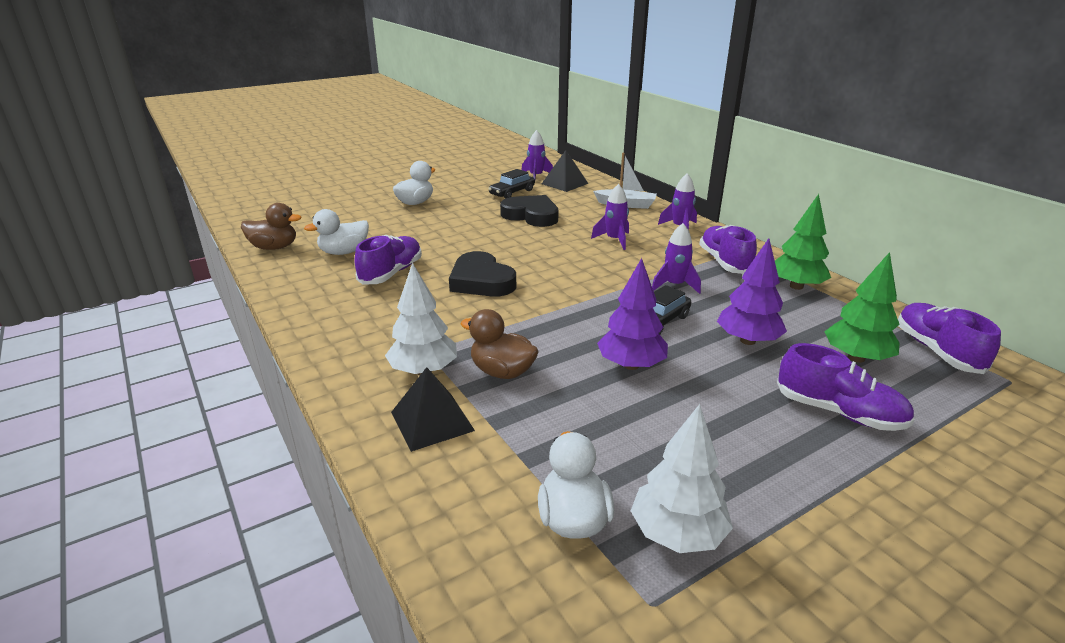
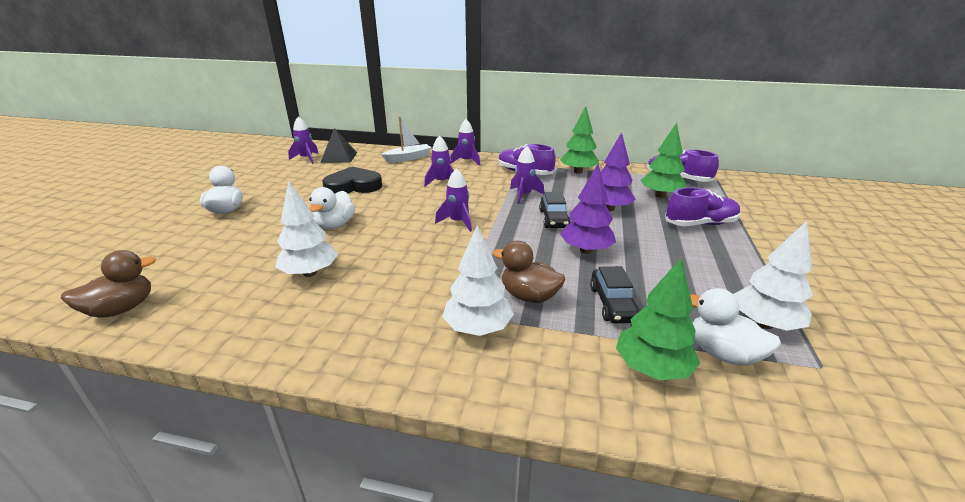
camera: 45 degrees left, 0 degrees up
(344, 252) = (224, 277): white duck -> white duck (335, 225)
(391, 273) = (310, 273): purple shoe -> white tree
(432, 421) = (549, 357): black pyramid -> none
(481, 281) = (400, 245): black heart -> none
(489, 481) = (651, 368): none -> green tree
(502, 372) = (529, 296): brown duck -> brown duck turned 45 degrees clockwise
(512, 192) = (307, 175): black car -> black car (612, 304)
(560, 283) = (458, 222): none -> purple rocket

